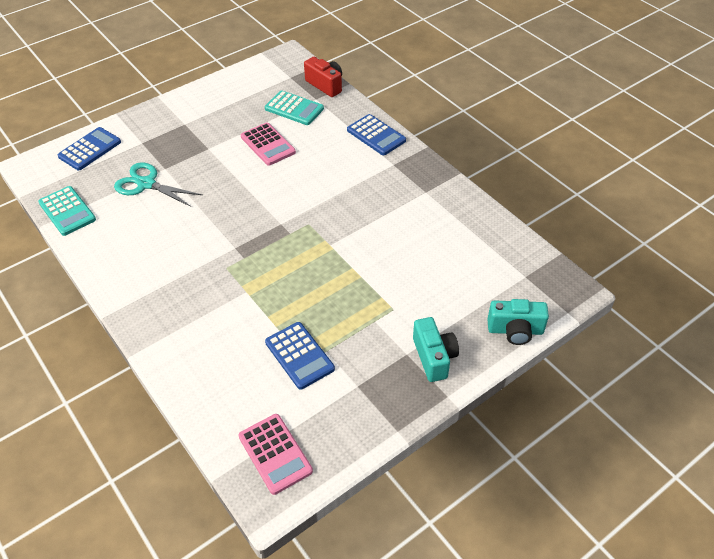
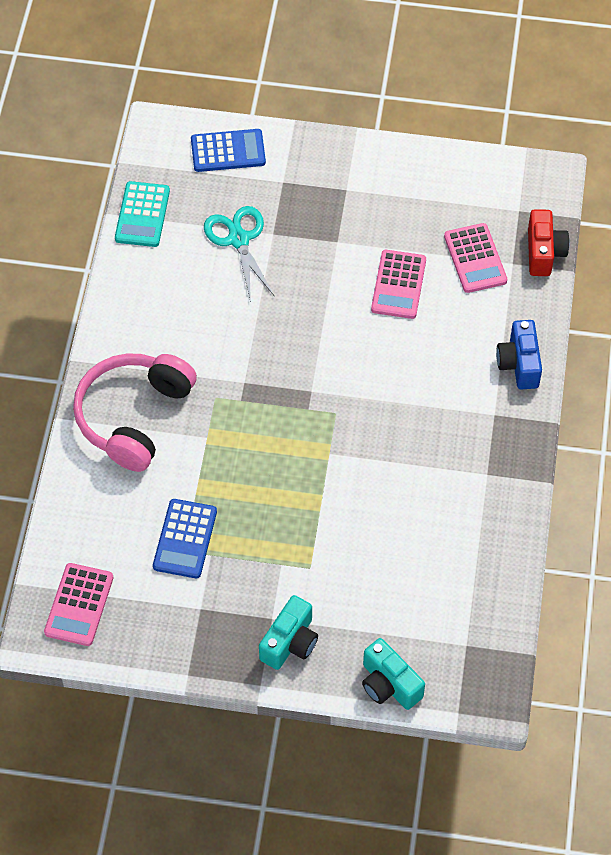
camera: 45 degrees right, 10 degrees up
(184, 315) = (134, 416): none -> pink headphones
(294, 109) = (475, 259): turquoise calculator -> pink calculator
(376, 135) = (519, 364): blue calculator -> blue camera

